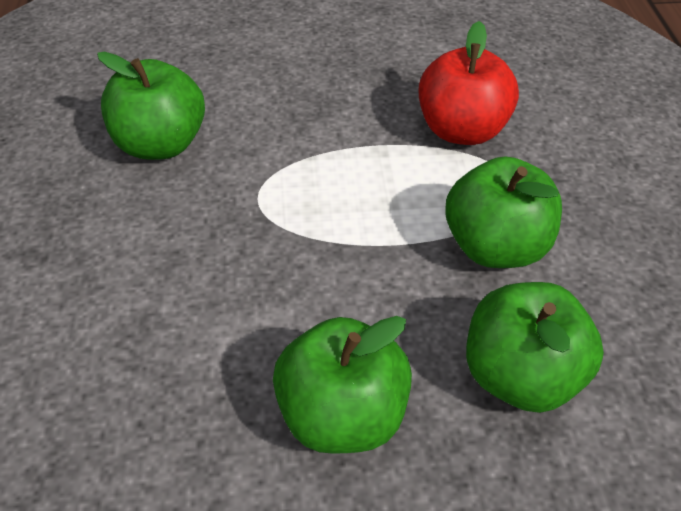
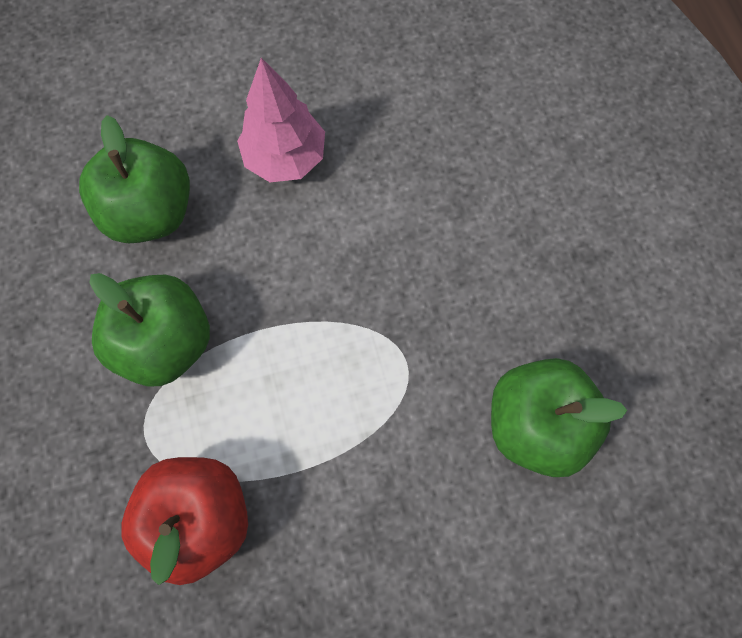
camera: 170 degrees right, 25 degrees up
(342, 416) = (285, 158): green apple -> pink tree

